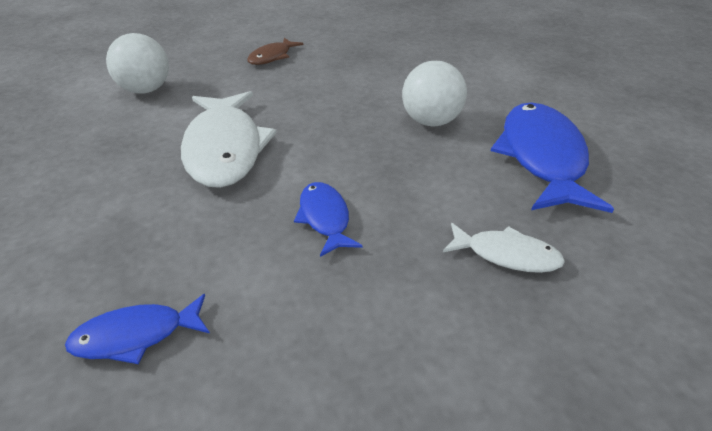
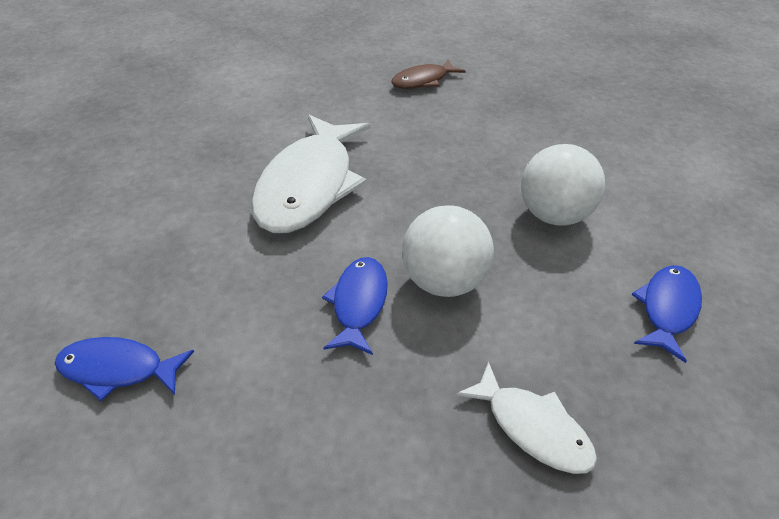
camera: 25 degrees right, 5 degrees up
(145, 90) = (275, 93): white ball -> white ball (444, 282)
(542, 157) = (667, 309): blue fish -> blue fish, size x0.51

